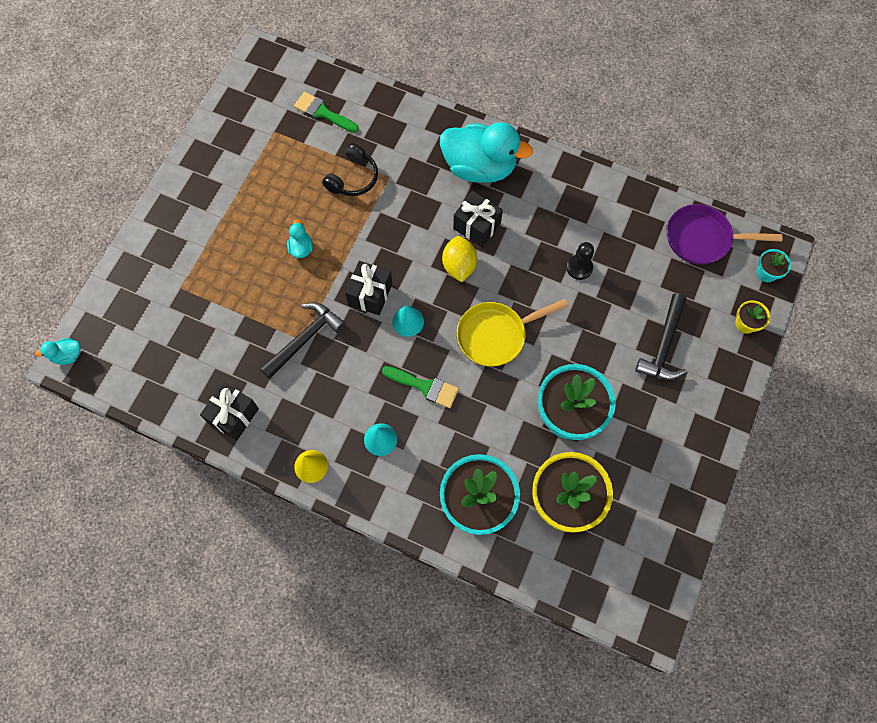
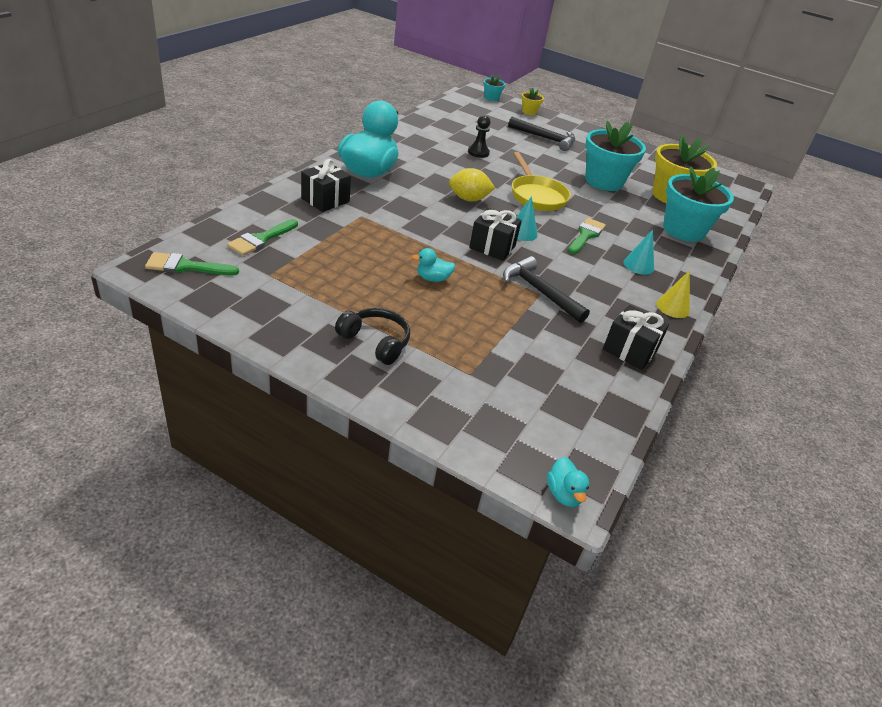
camera: 90 degrees left, 30 degrees down
(270, 77) = (186, 266): none -> green brush
(353, 178) = (355, 235): black headphones -> black headphones (375, 342)
(477, 226) = (430, 184): black gift -> black gift (325, 200)
(702, 239) = (461, 109): purple pan -> none

